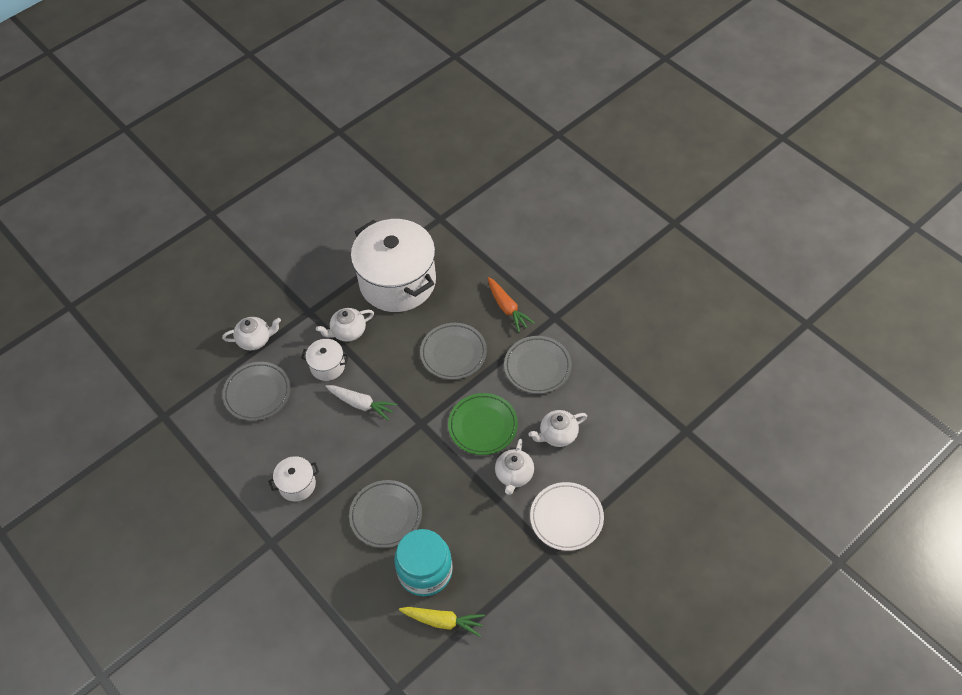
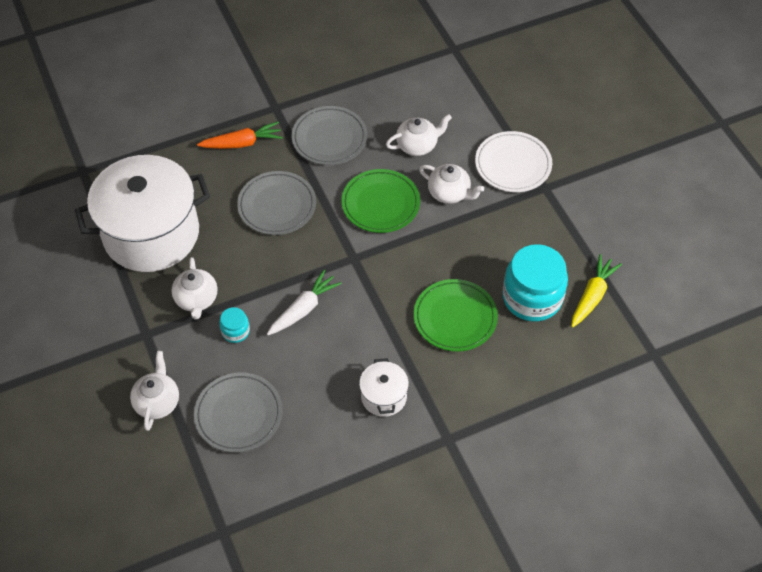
camera: 75 degrees left, 0 degrees up
(327, 366) = (235, 331): white pot -> turquoise jar
(386, 515) = (455, 318): grey plate -> green plate
(557, 435) = (417, 145): white teapot -> white teapot turned 105 degrees counterclockwise

